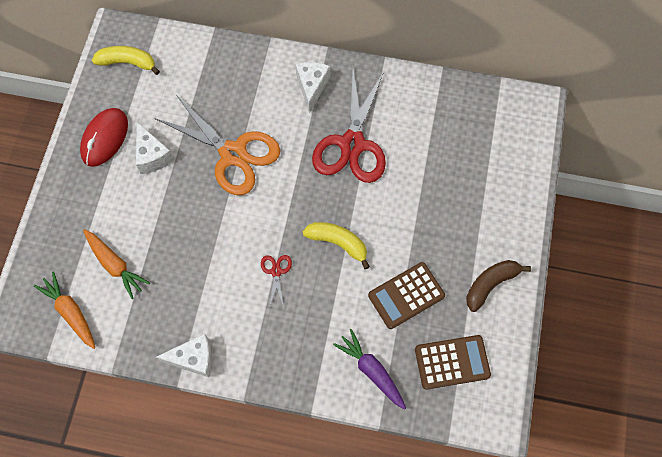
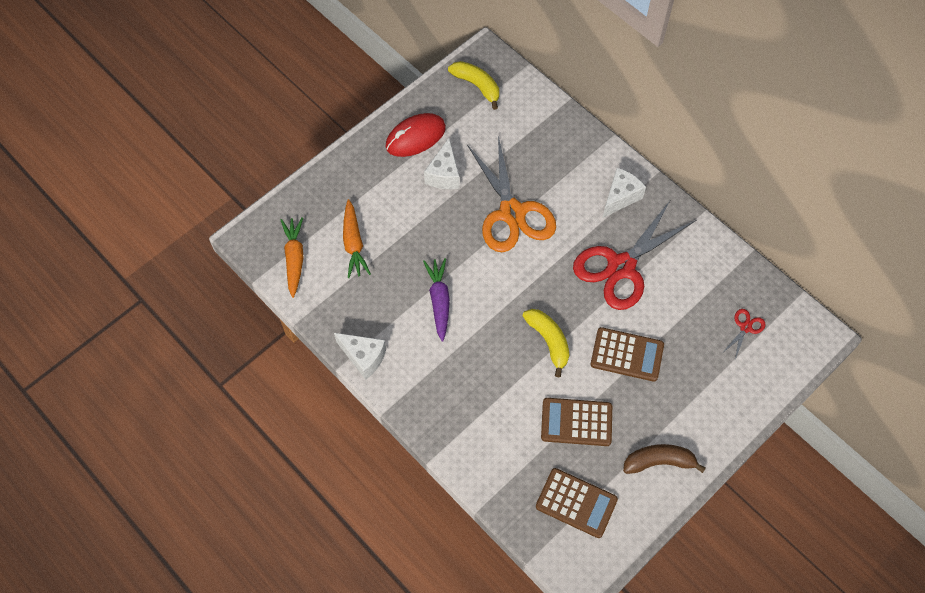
camera: 35 degrees right, 5 degrees down
(276, 271) = (479, 331): red scissors -> red scissors (745, 327)
(371, 371) = (501, 463): purple carrot -> purple carrot (439, 301)
(406, 214) = (627, 355): none -> brown calculator

